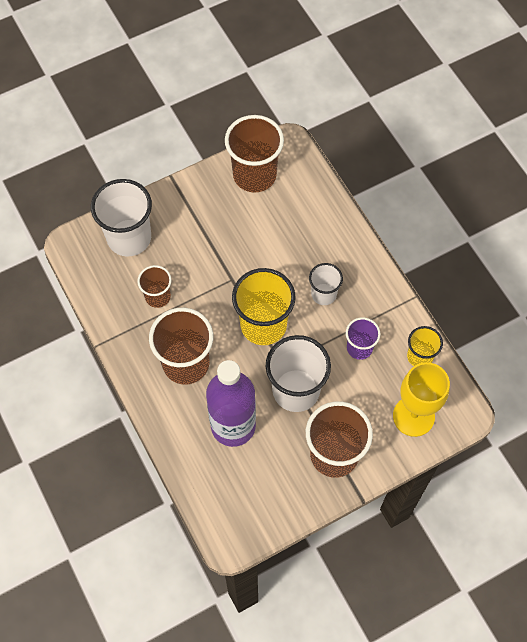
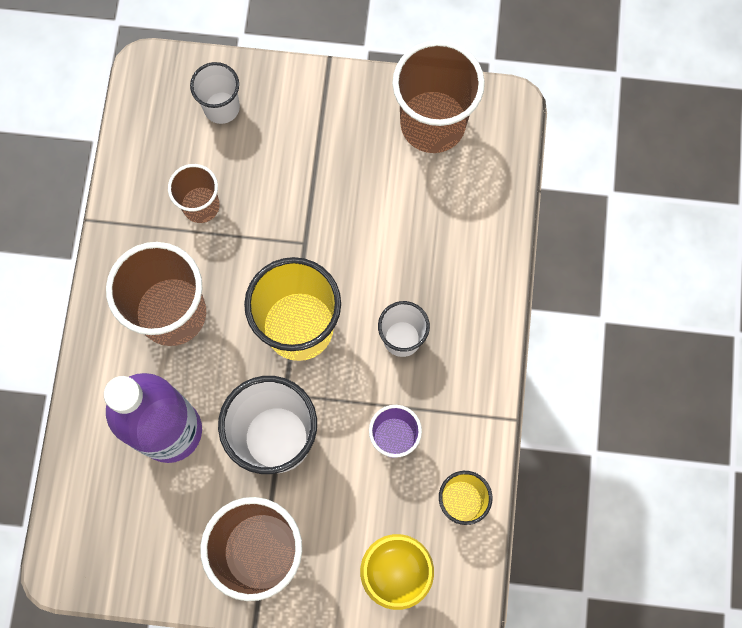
camera: 35 degrees right, 10 degrees up
(129, 238) = (221, 107): white cup -> white cup, size x0.56

